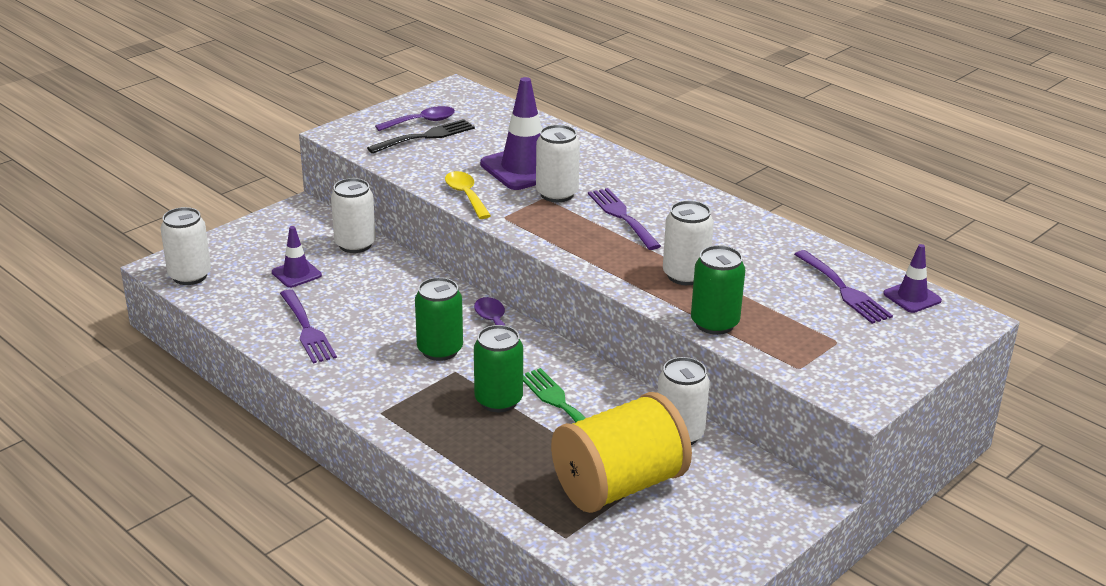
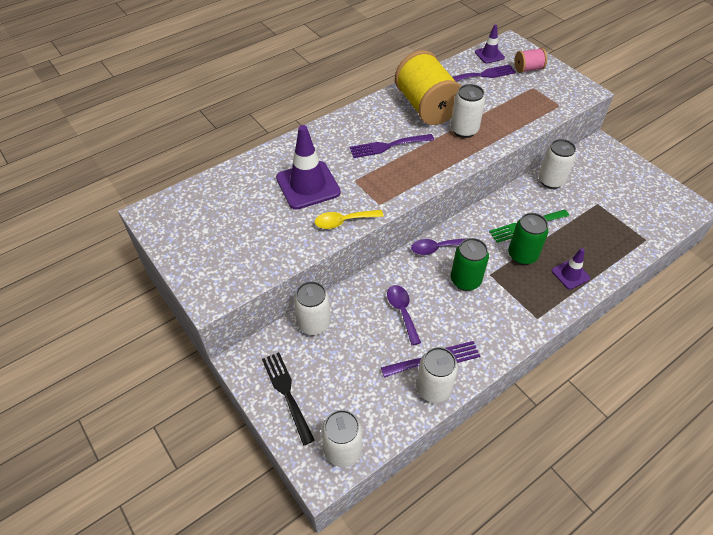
camera: 80 degrees left, 20 degrees up
(296, 274) = (352, 366): purple traffic cone -> purple traffic cone (570, 274)
(422, 122) = (207, 239): purple spoon -> purple spoon (402, 311)
(426, 136) = (236, 238): black fork -> black fork (286, 393)
(557, 194) = (351, 173): white can -> white can (433, 389)
(619, 486) = (599, 211): yellow spool -> yellow spool (426, 107)
(714, 323) = (517, 127): green can -> none
(893, 337) = (528, 69): none -> pink spool

